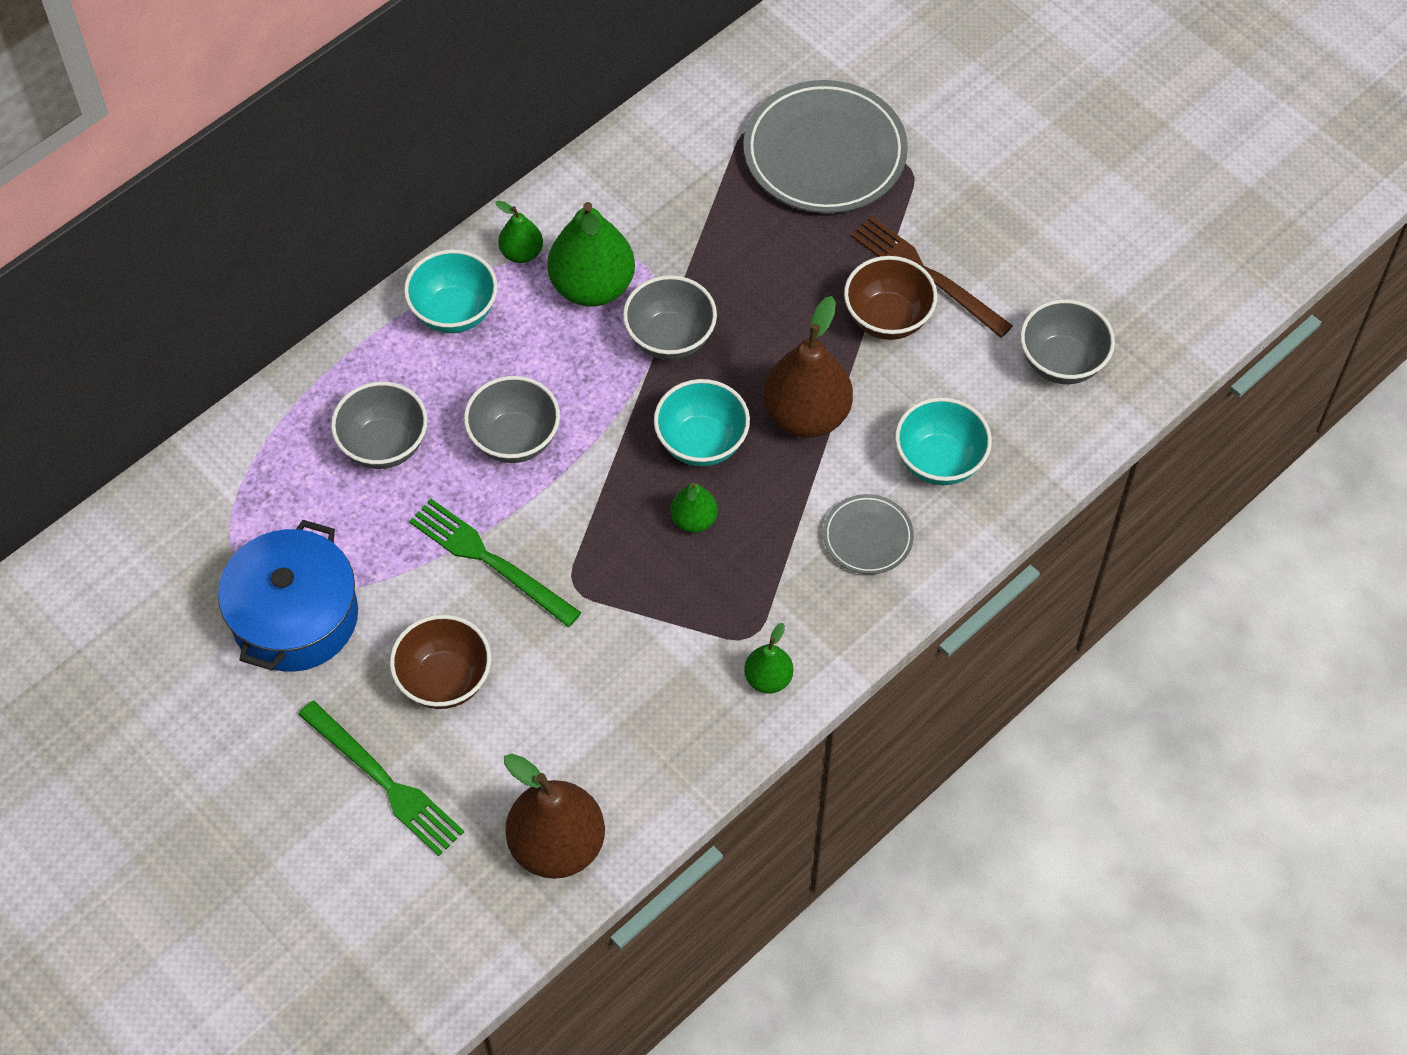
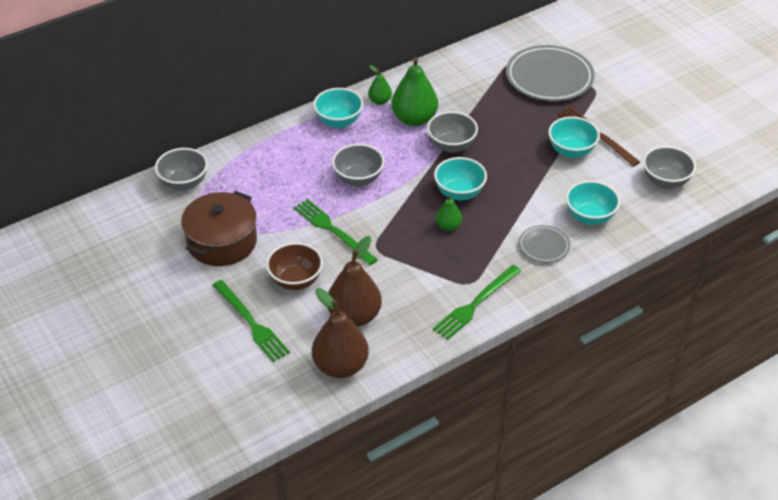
camera: 10 degrees right, 15 degrees down
(295, 616) = (222, 242): blue pot -> brown pot
(384, 445) = (288, 173): grey bowl -> grey bowl (184, 183)
(768, 678) = (476, 304): green pear -> green fork
(806, 415) = (519, 188): brown pear -> brown pear (354, 316)
(887, 319) = (571, 151): brown bowl -> turquoise bowl

